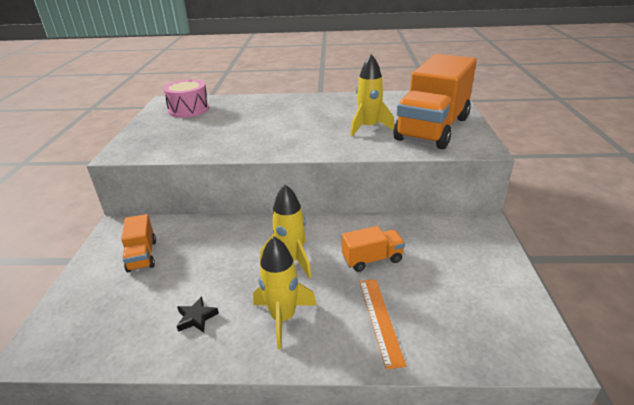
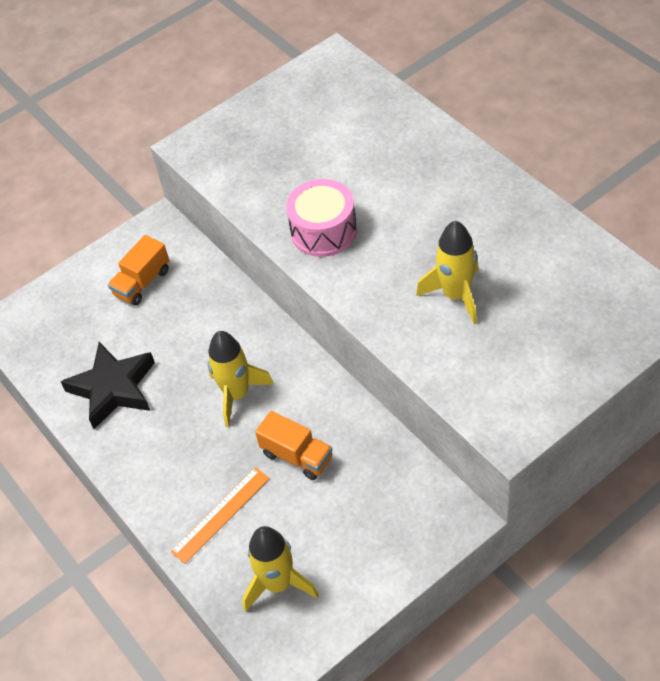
camera: 55 degrees right, 20 degrees up
(189, 109) = (333, 99): pink drum -> pink drum (323, 231)
(196, 318) = (113, 388): black star -> black star, size x2.19
(283, 318) = (163, 445): yellow rocket -> yellow rocket (278, 584)
(432, 128) = (519, 357): orange truck -> none

